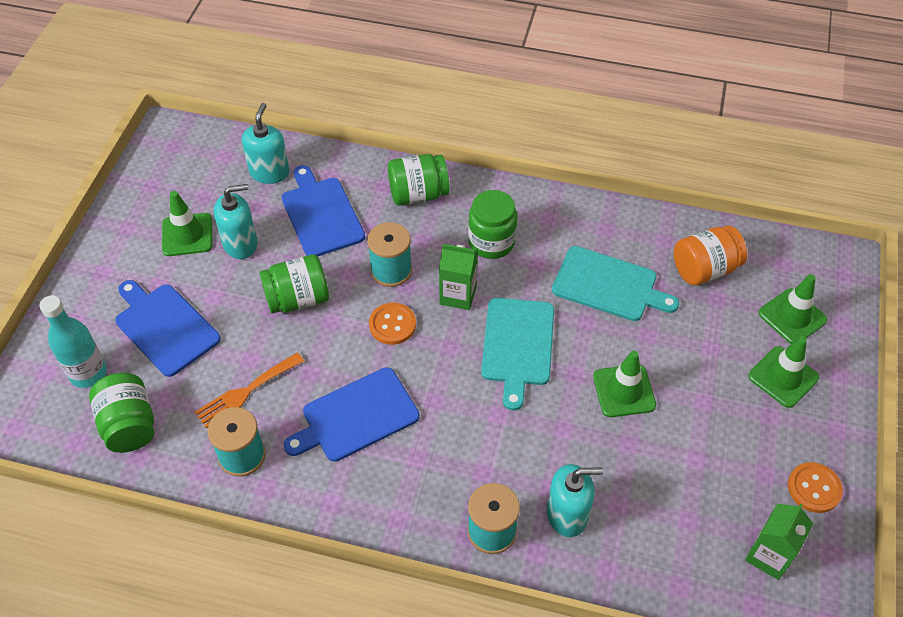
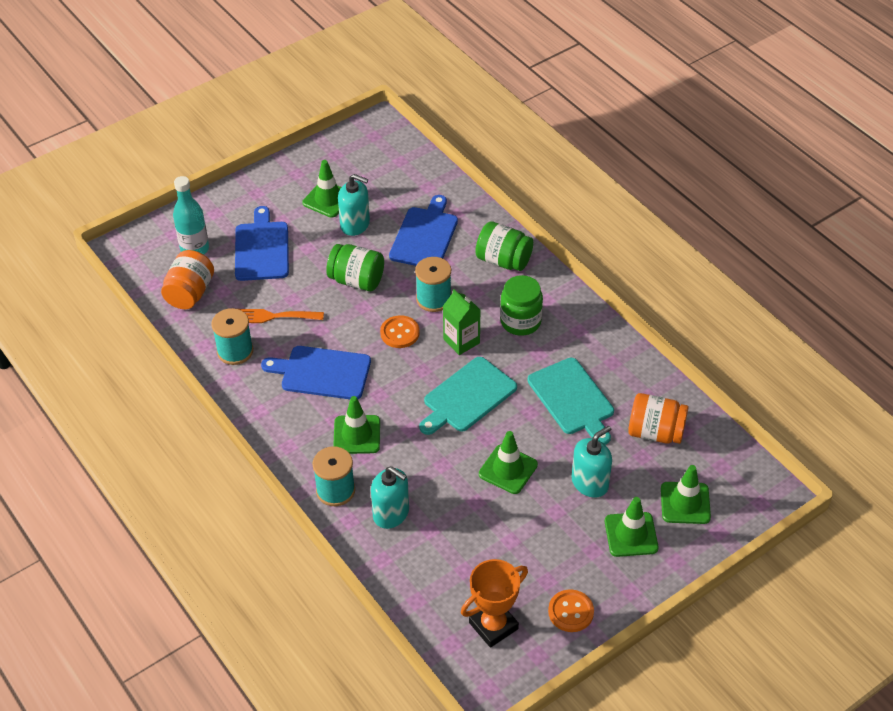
camera: 40 degrees right, 5 degrees down
(129, 425) = (190, 293): green jar -> orange jar
(269, 172) = (418, 188): turquoise soap dispenser -> turquoise soap dispenser (590, 483)
(454, 457) = (357, 435): none -> green traffic cone
(769, 556) = (493, 625): green carton -> orange trophy

